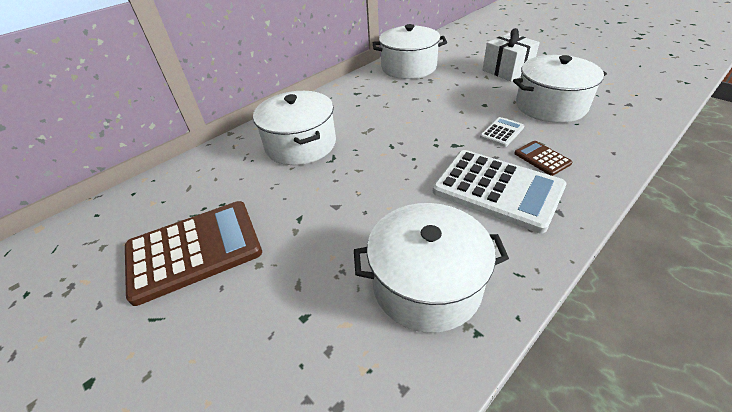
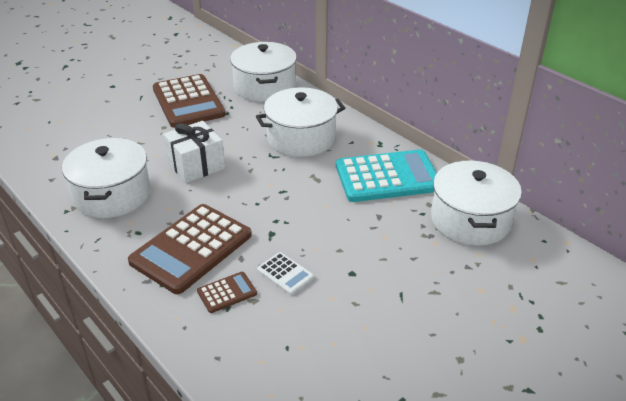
camera: 90 degrees right, 5 degrees down
(363, 97) = (387, 177): none -> turquoise calculator
(497, 190) = (191, 248): white calculator -> brown calculator
(507, 70) = (454, 319): white gift -> white gift (196, 165)
(550, 106) = (336, 336): white pot -> white pot (264, 87)

